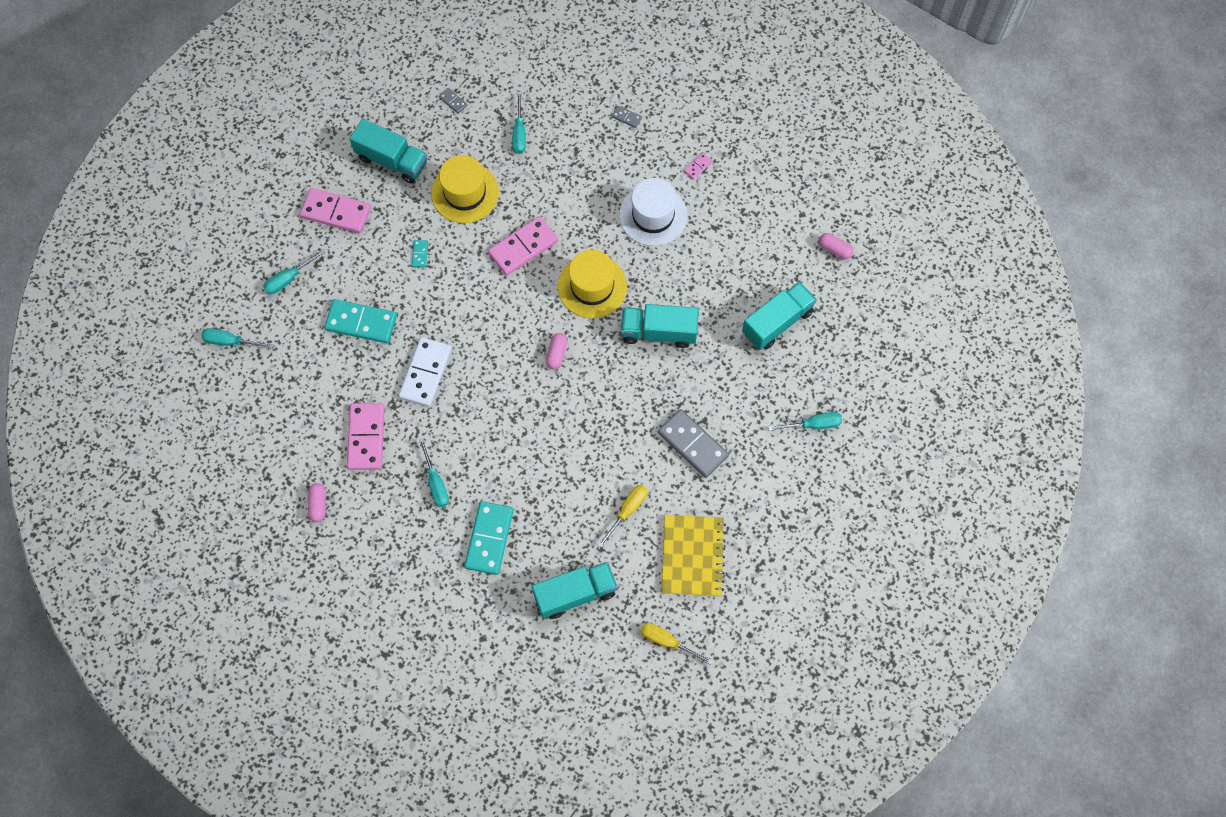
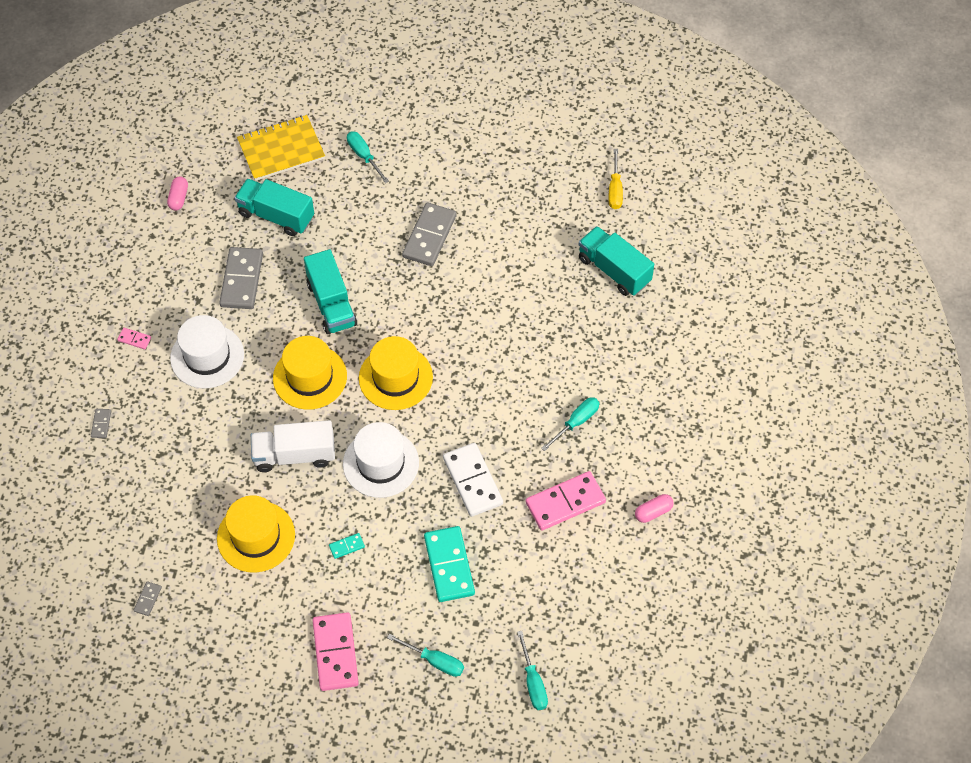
camera: 115 degrees left, 10 degrees down
(392, 160) = (248, 626): turquoise truck -> none
(425, 373) = (473, 481): white domino -> white domino turned 75 degrees clockwise
(480, 309) = (381, 463): none -> white hat
(489, 539) = (603, 356): turquoise domino -> none
(519, 133) = (161, 516): turquoise screwdriver -> none
(523, 247) = (294, 455): pink domino -> white truck
(557, 354) = (395, 377): pink capsule -> yellow hat
(627, 511) = (518, 261): yellow screwdriver -> none
(693, 556) = (531, 199): yellow notebook -> yellow notebook (281, 149)
(719, 269) = (241, 280): none -> grey domino

